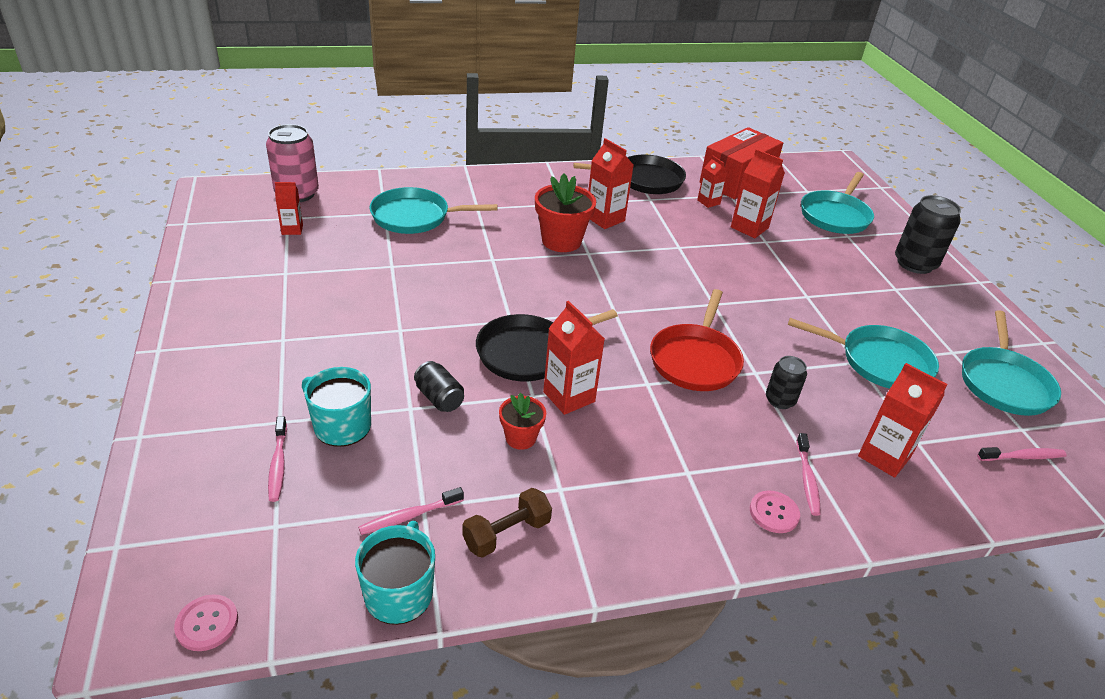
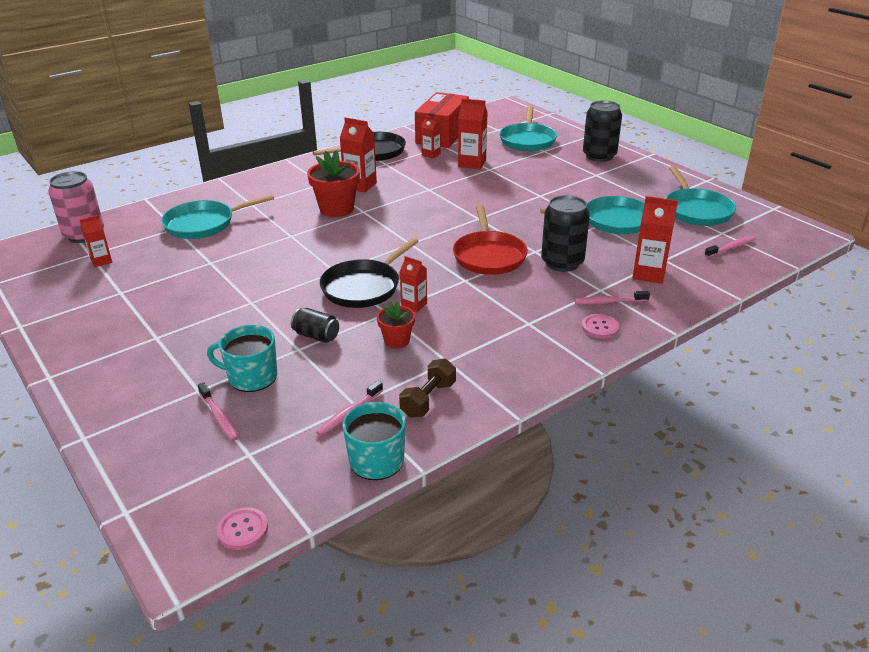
camera: 20 degrees left, 5 degrees down
(569, 397) = (414, 305): red carton -> red carton, size x0.61
(780, 400) = (562, 262): black can -> black can, size x1.77
(807, 479) = (609, 302): pink toothbrush -> pink toothbrush turned 105 degrees clockwise

